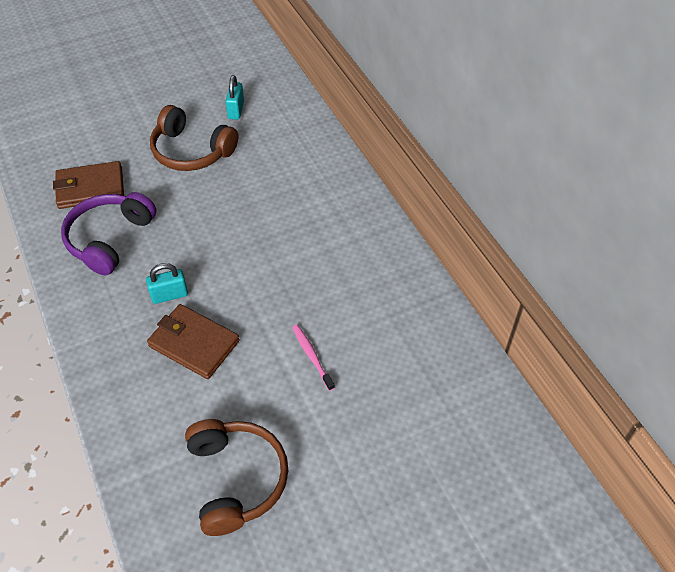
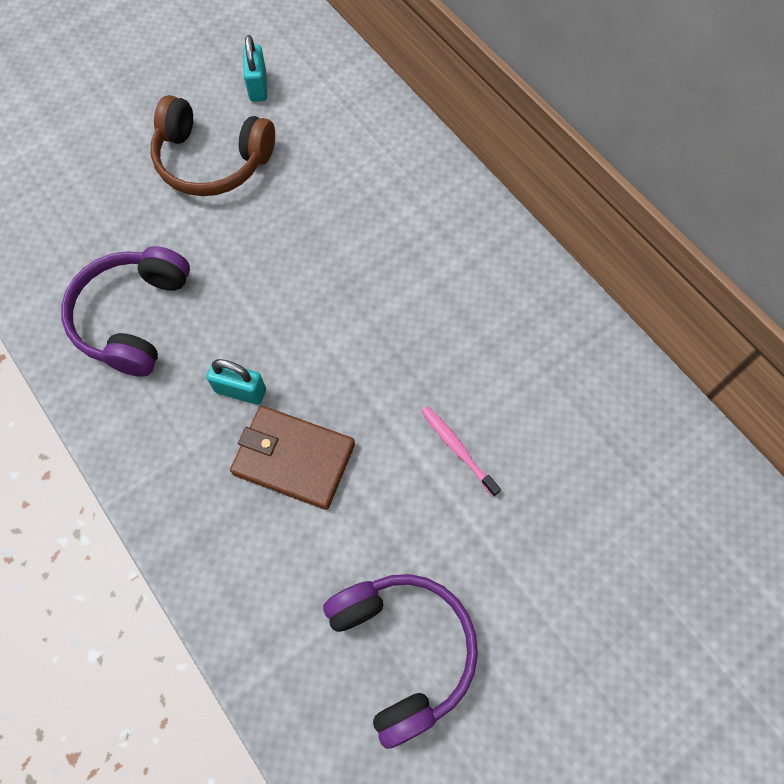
camera: 10 degrees left, 15 degrees up
(90, 188) = (84, 242): brown wallet -> none
(169, 295) = (240, 391): turquoise padlock -> turquoise padlock turned 45 degrees clockwise
(236, 479) = (402, 650): brown headphones -> purple headphones

